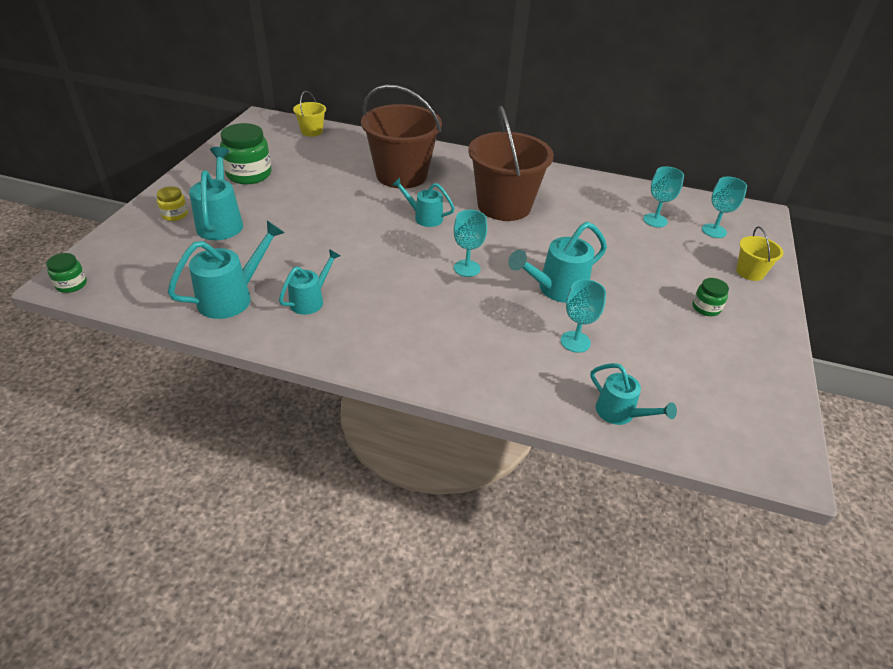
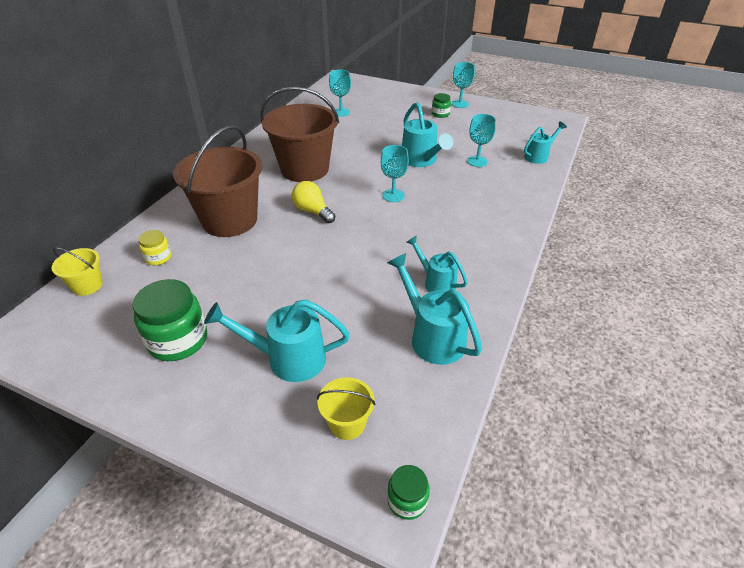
camera: 80 degrees left, 0 degrees up
(175, 215) = (258, 408): yellow jar -> yellow jar (158, 258)
(424, 217) = (312, 211): turquoise watering can -> yellow light bulb
(714, 231) = (358, 96): turquoise goblet -> turquoise goblet (460, 104)
(750, 272) = (404, 94): yellow bucket -> yellow bucket (347, 423)

